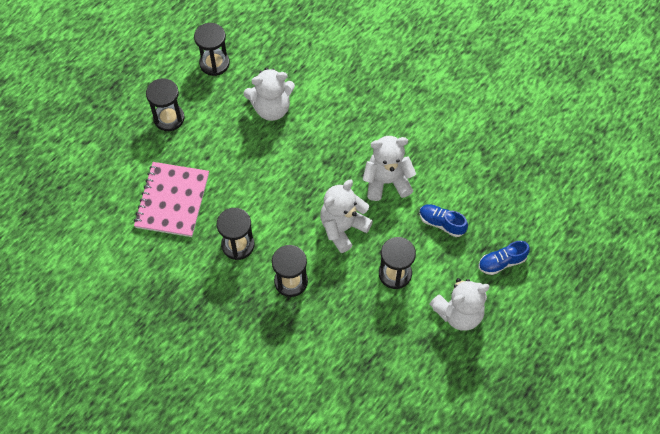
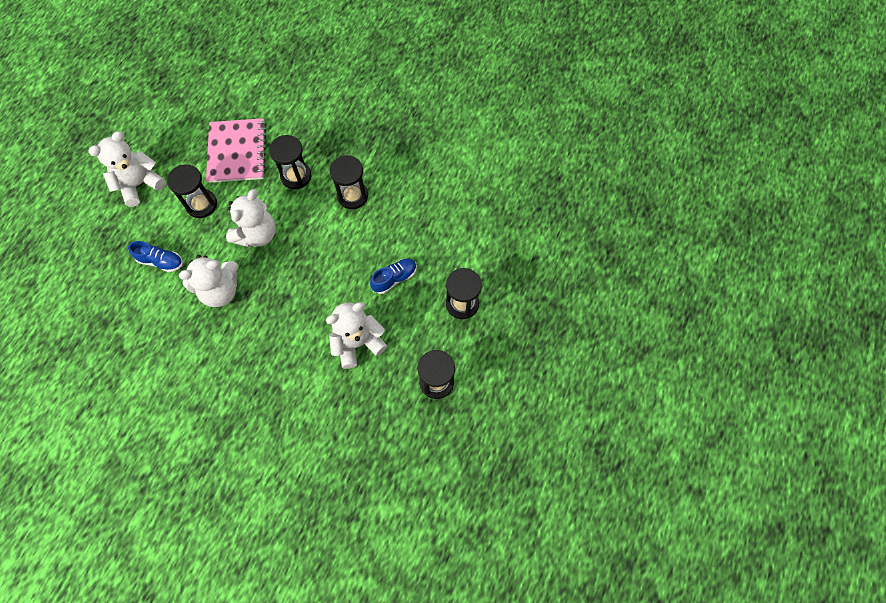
camera: 165 degrees right, 5 degrees up
(172, 200) = (427, 221): pink notebook -> pink notebook (237, 152)
(502, 262) = (100, 238): blue shoe -> blue shoe (394, 278)

